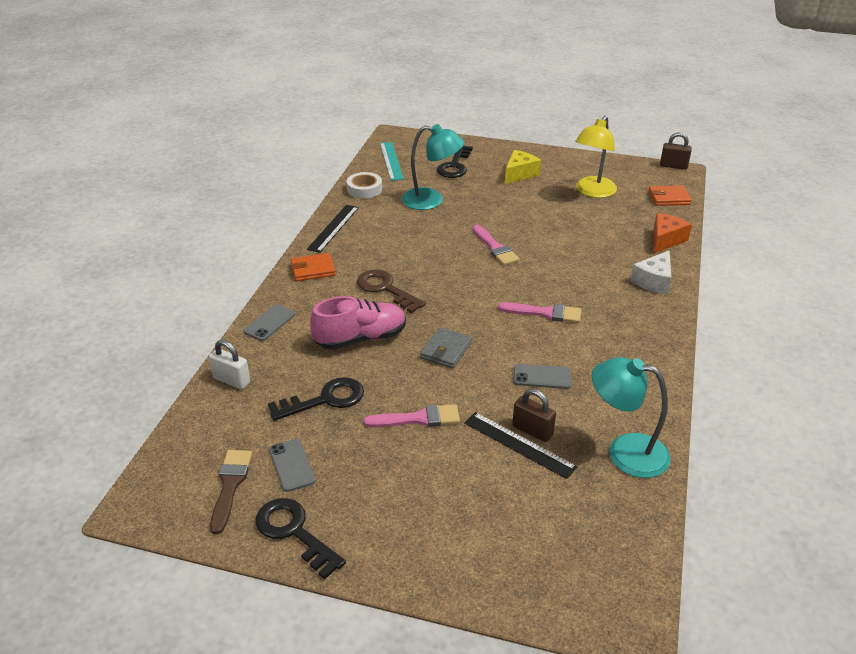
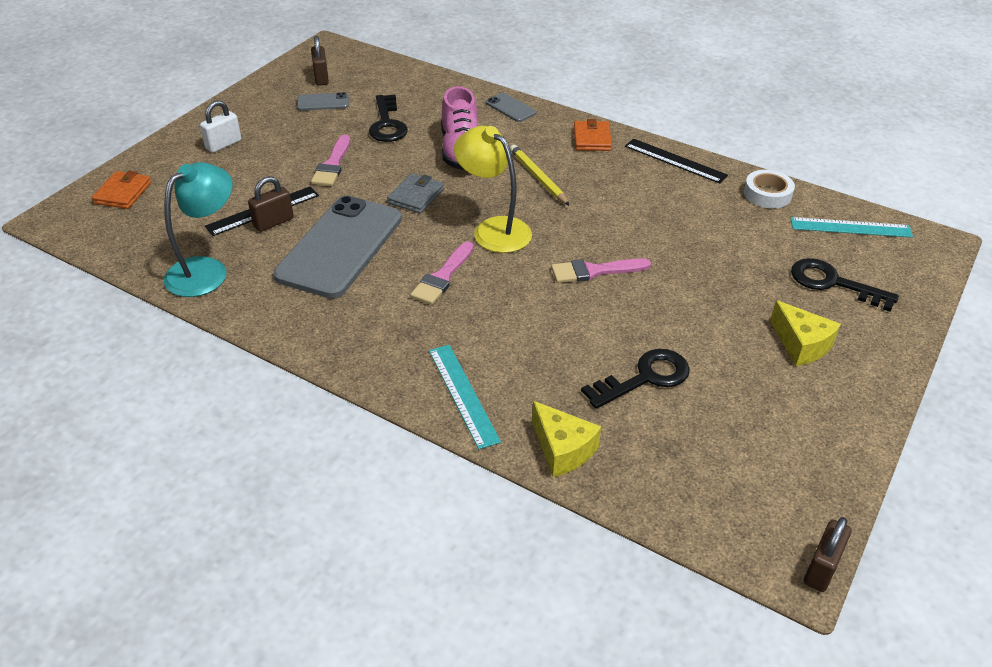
camera: 105 degrees right, 5 degrees up
(230, 486) = (321, 78): brown brush -> brown padlock
(231, 380) = (439, 85): white padlock -> white padlock (223, 144)
(294, 532) = (258, 97): black key -> black key (645, 378)
(385, 289) = (538, 177): brown key -> yellow pencil
(431, 200) = (729, 242): turquoise lamp -> none
(446, 350) = (416, 196): grey wallet -> grey wallet turned 75 degrees clockwise
(542, 377) = (340, 247): grey phone -> grey phone, size x2.35
(592, 192) = (731, 413): yellow lamp -> yellow lamp (493, 229)
(654, 281) = (463, 394): white cheese -> turquoise ruler
(665, 240) = (562, 449): orange cheese -> yellow cheese
(668, 198) = (694, 508): orange wallet -> orange wallet (123, 193)

